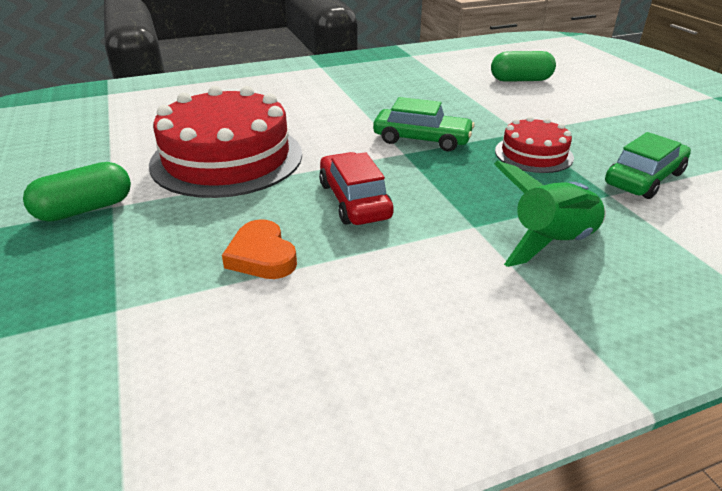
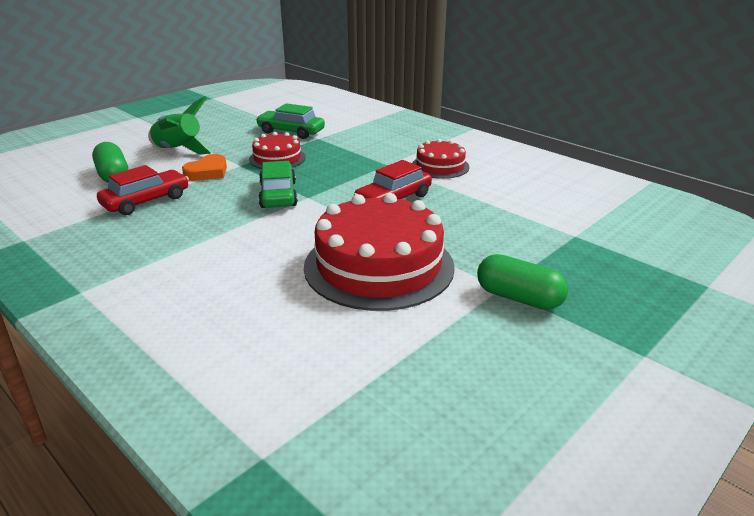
camera: 115 degrees left, 5 degrees down
(262, 256) = (482, 211): orange heart -> orange heart (207, 172)
(437, 273) = (440, 166): none -> red cake
(450, 88) = (146, 201): none -> red car
(550, 242) = (384, 147): green rocket -> green rocket (178, 150)

